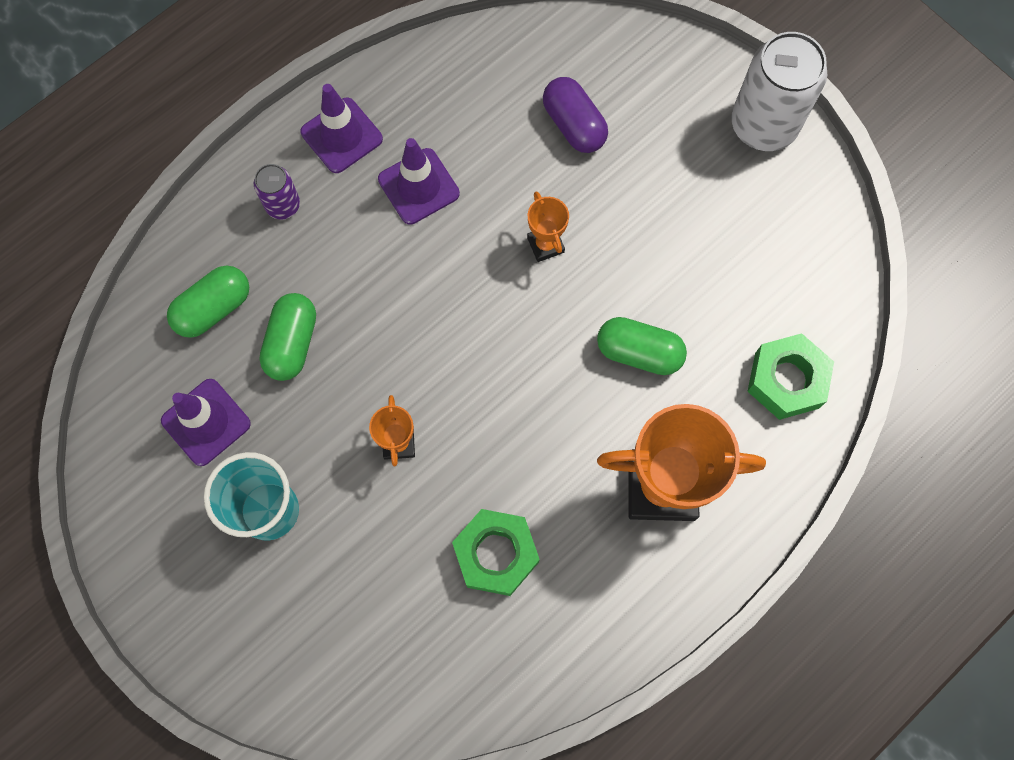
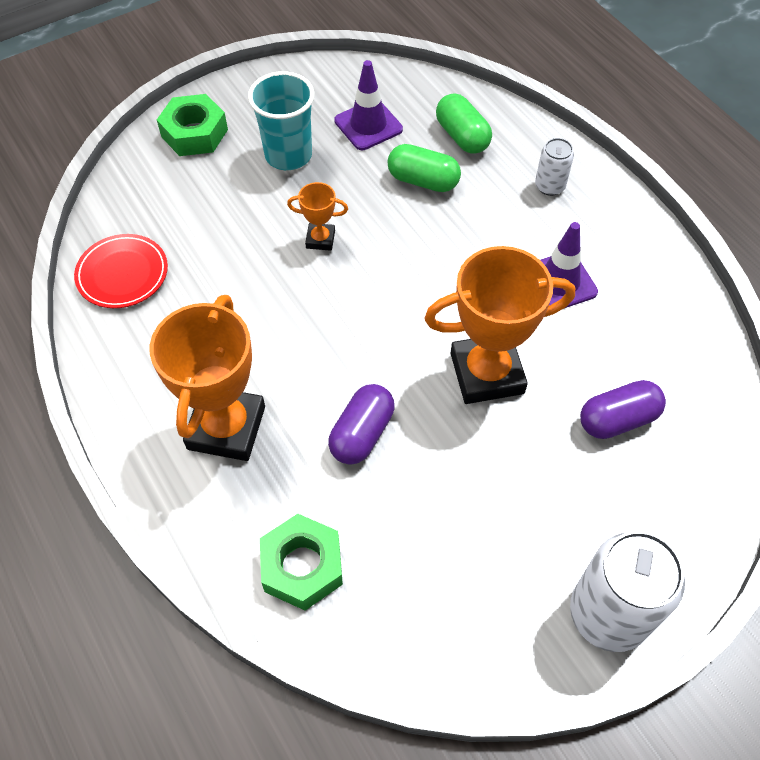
camera: 100 degrees right, 15 degrees down
(283, 205) = (549, 186): purple can -> white can
(341, 136) = (615, 232): purple traffic cone -> none
(487, 663) = (122, 274): none -> red plate
(496, 554) = (207, 292): green nut -> green nut (194, 133)
(545, 245) = (487, 373): orange trophy -> orange trophy, size x2.14
(639, 352) = (362, 433): green capsule -> purple capsule

